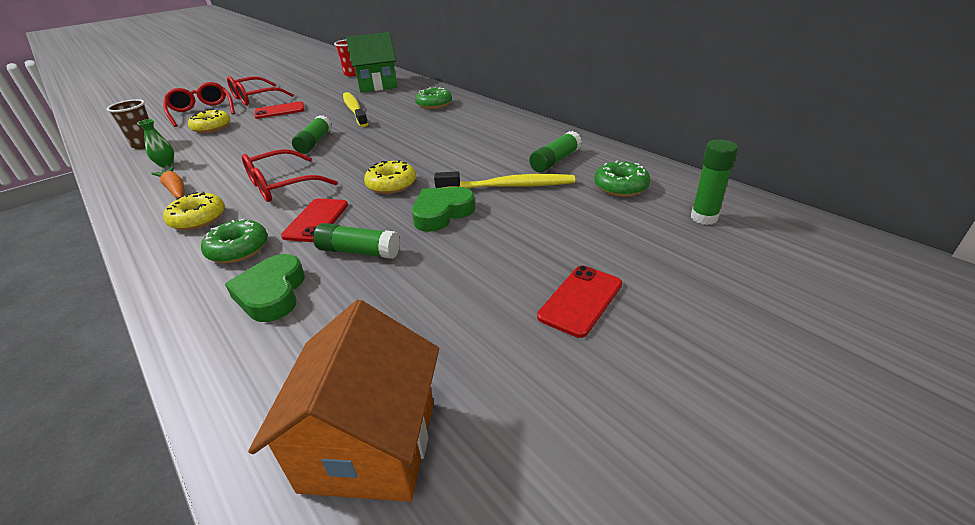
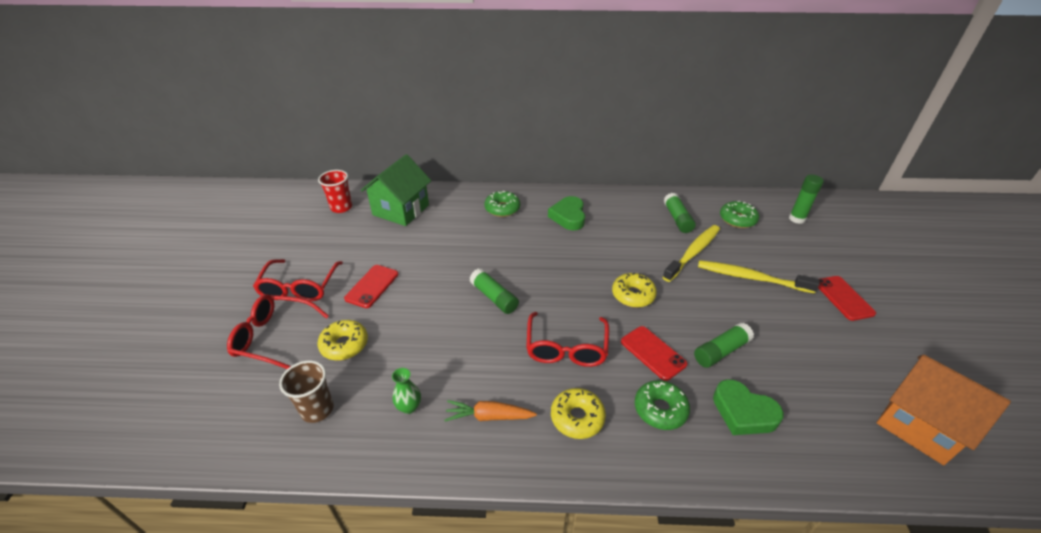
camera: 50 degrees left, 5 degrees up
(354, 110) = (448, 247): yellow toothbrush -> yellow toothbrush (751, 278)
(442, 213) = (702, 294): green heart -> green heart (568, 216)

